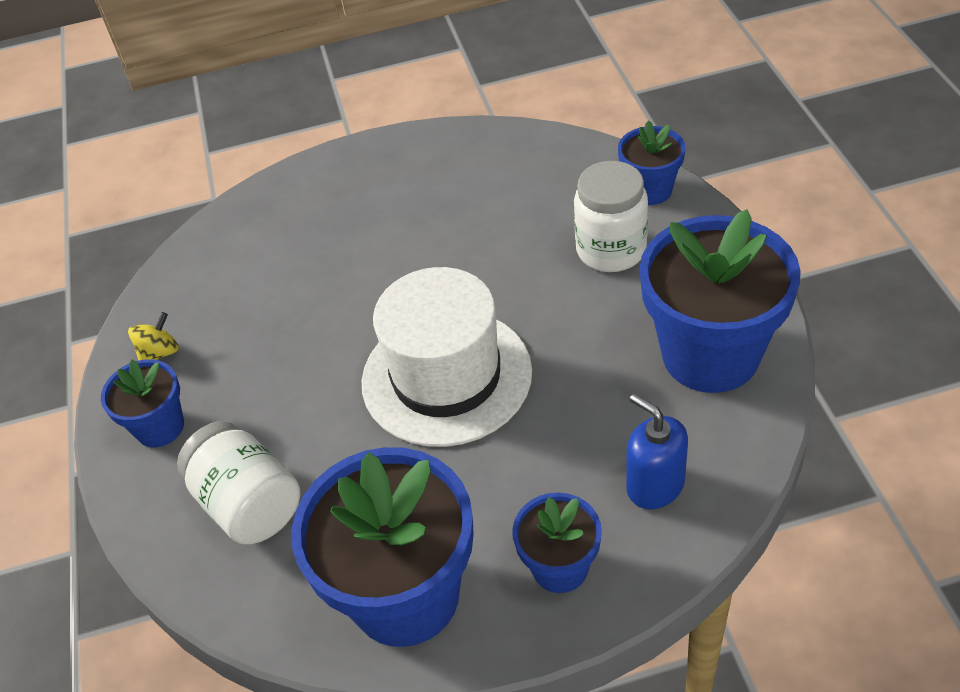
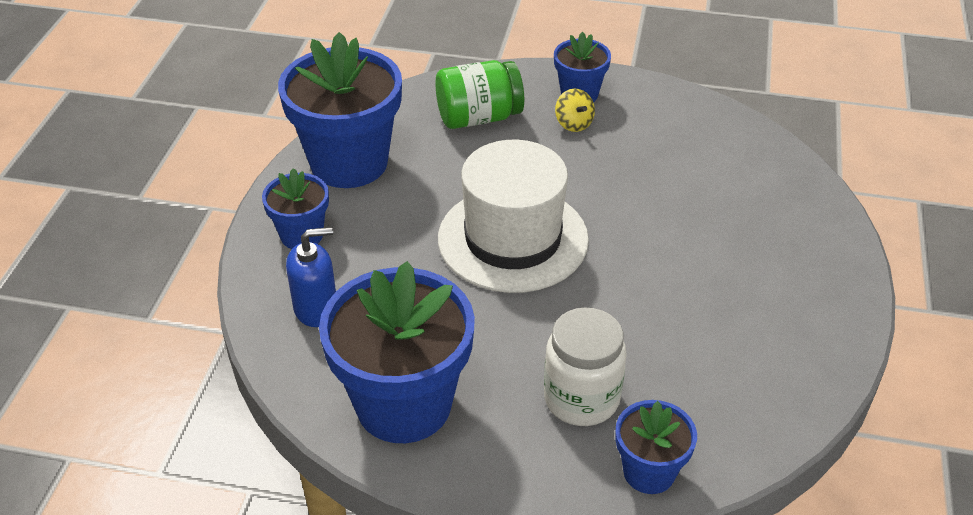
camera: 110 degrees right, 5 degrees down
(160, 353) = (654, 106): yellow spinning top -> yellow spinning top (573, 123)
(249, 504) = (478, 117): white jar -> green jar

